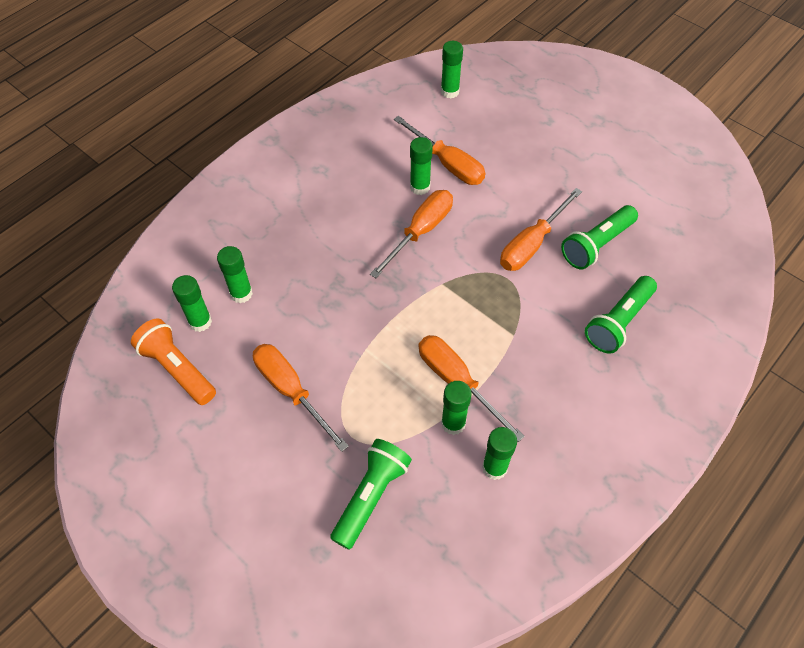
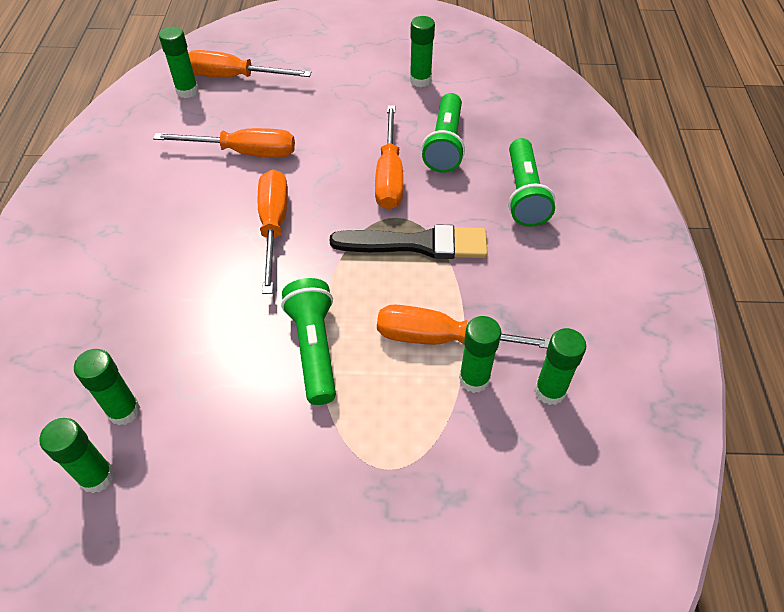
camera: 40 degrees left, 5 degrees down
(177, 369) = (112, 552): orange flashlight -> none
(291, 391) = (278, 472): orange screwdriver -> orange screwdriver (234, 77)
(371, 496) = (465, 513): green flashlight -> green flashlight (314, 348)
(420, 187) = (235, 187): green glue stick -> green glue stick (420, 80)
(503, 307) = (417, 244): none -> black brush

